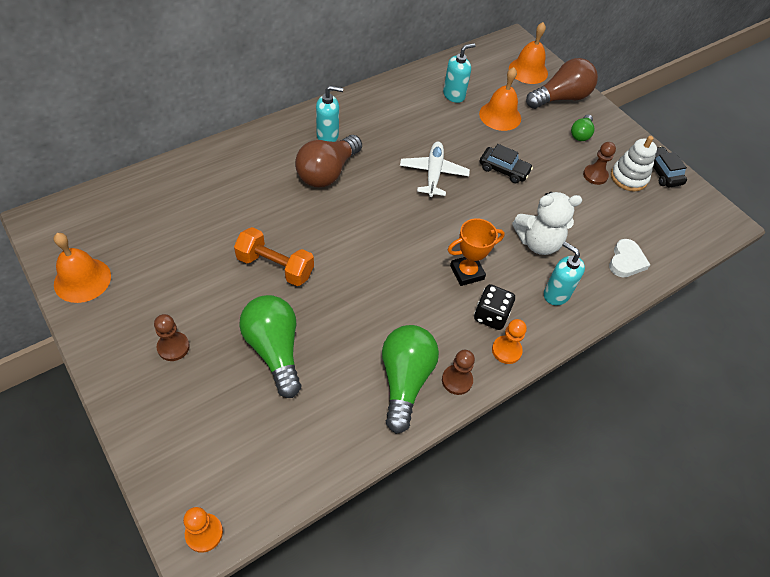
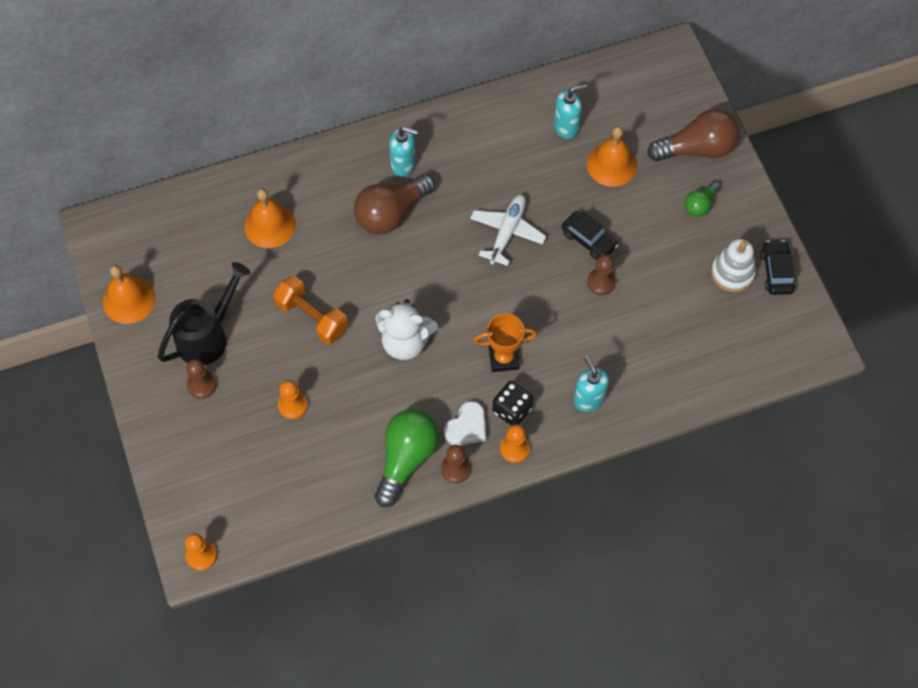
camera: 20 degrees right, 10 degrees up
(172, 300) = (207, 336): none -> black watering can
(274, 350) = (293, 405): green light bulb -> orange pawn
(528, 71) = (672, 102): orange bell -> orange bell (270, 225)
(538, 242) = (593, 337): white teddy bear -> white teddy bear (405, 342)
(595, 175) = (693, 264): brown pawn -> brown pawn (601, 282)
(626, 261) = (681, 375): white heart -> white heart (467, 427)

